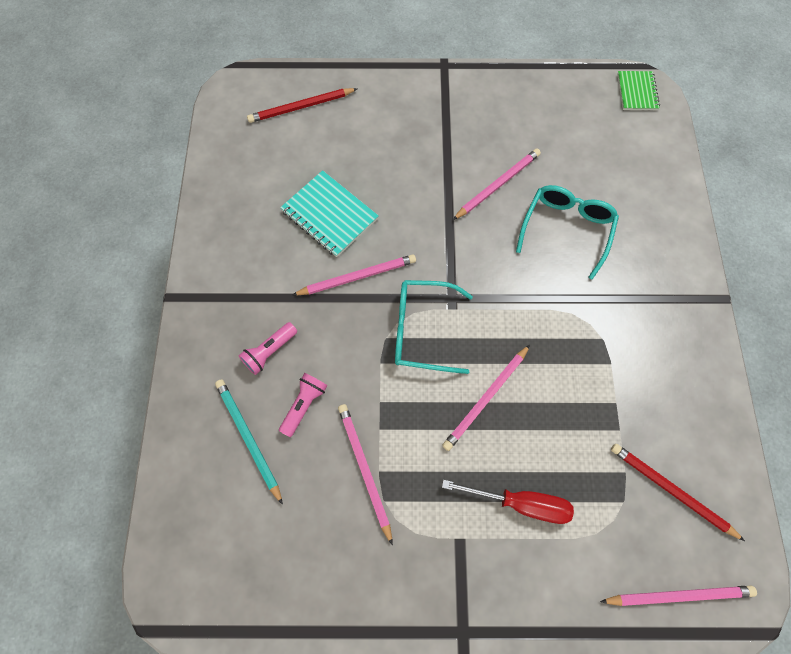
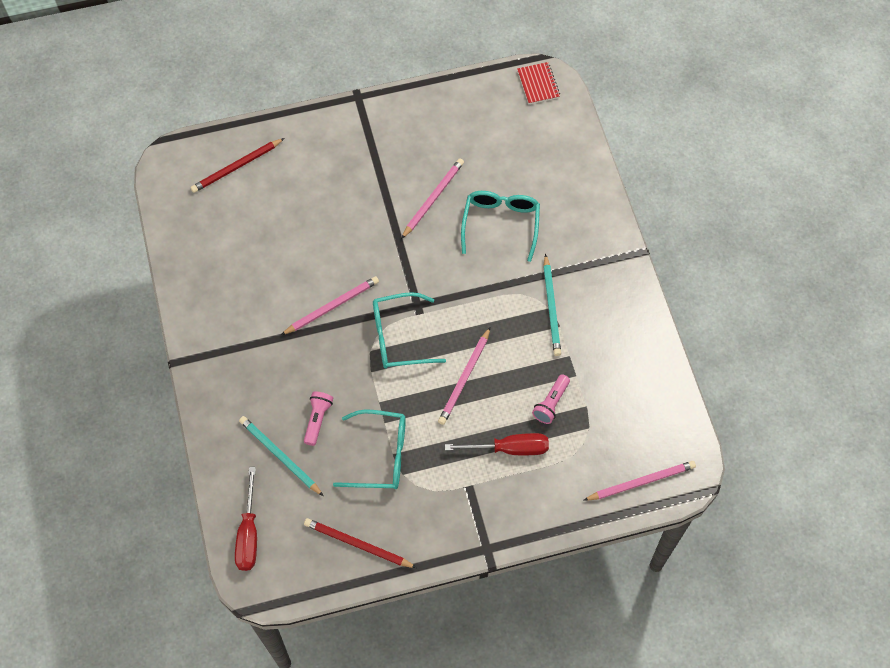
camera: 15 degrees left, 5 degrees down
(183, 528) = (249, 534): none -> red screwdriver
(270, 351) = (276, 385): pink flashlight -> pink flashlight (551, 403)
(329, 215) = (292, 260): turquoise notebook -> none
(364, 469) = (381, 455): pink pencil -> turquoise glasses
(605, 339) = (551, 307): none -> turquoise pencil
(637, 92) = (538, 84): green notebook -> red notebook
(671, 490) = (623, 410): red pencil -> red pencil (358, 544)

